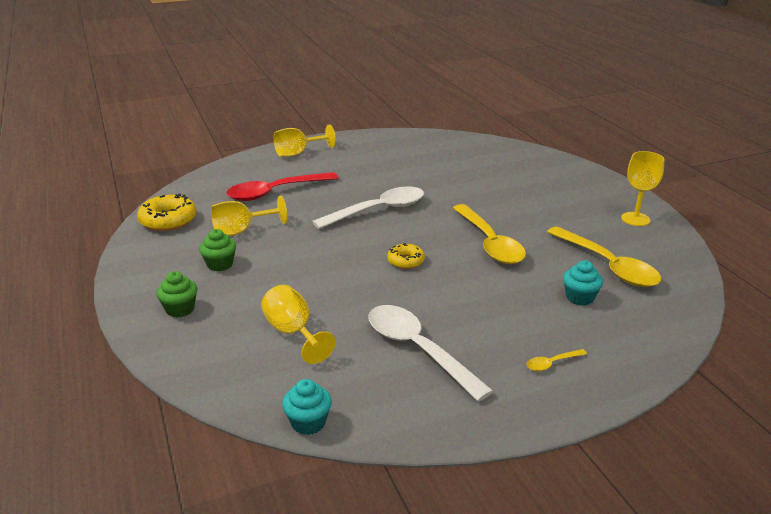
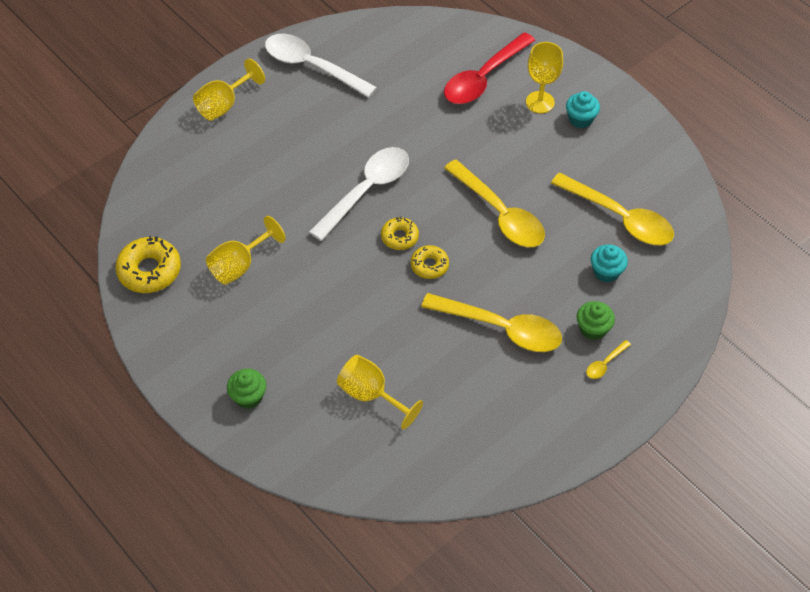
camera: 20 degrees left, 25 degrees up
(220, 264) = (248, 324): green cupcake -> green cupcake (593, 329)
(275, 192) = (239, 188): red spoon -> red spoon (483, 78)
(308, 422) = (435, 490): turquoise cupcake -> turquoise cupcake (580, 119)
(389, 240) = (399, 237): none -> yellow donut
(418, 350) = (489, 382): white spoon -> white spoon (312, 66)
(451, 314) = (501, 328): none -> yellow spoon
(635, 219) = (629, 134): yellow goblet -> yellow goblet (540, 102)

